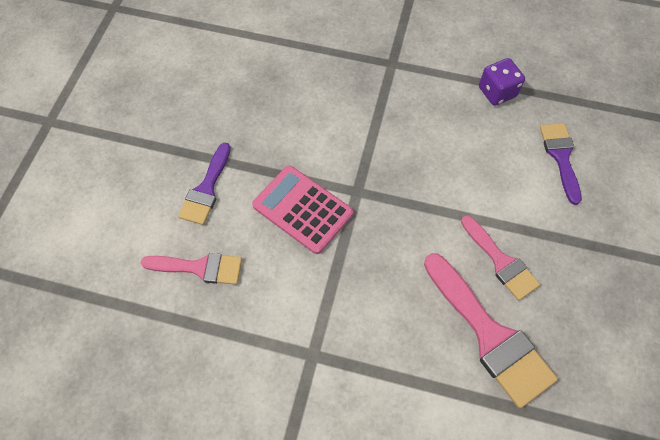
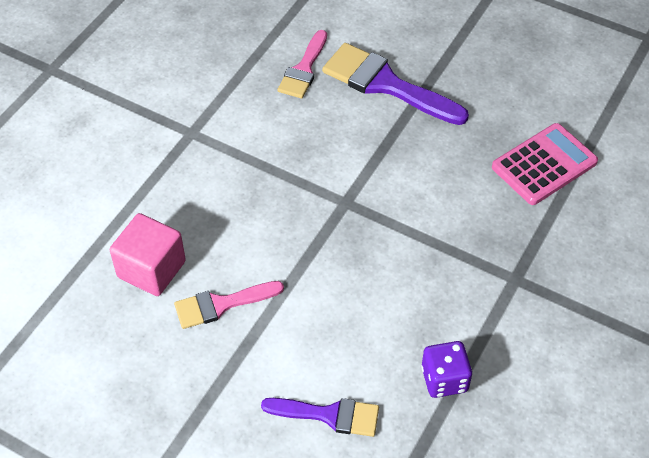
camera: 105 degrees right, 10 degrees down
(206, 189) = (385, 84): purple brush -> purple brush, size x1.62
(302, 209) = (339, 153): pink calculator -> pink calculator (544, 165)
(490, 335) = (151, 269): pink brush -> pink cube

